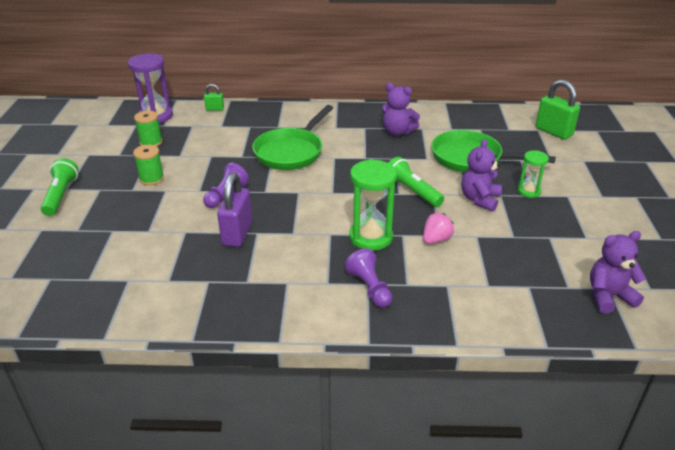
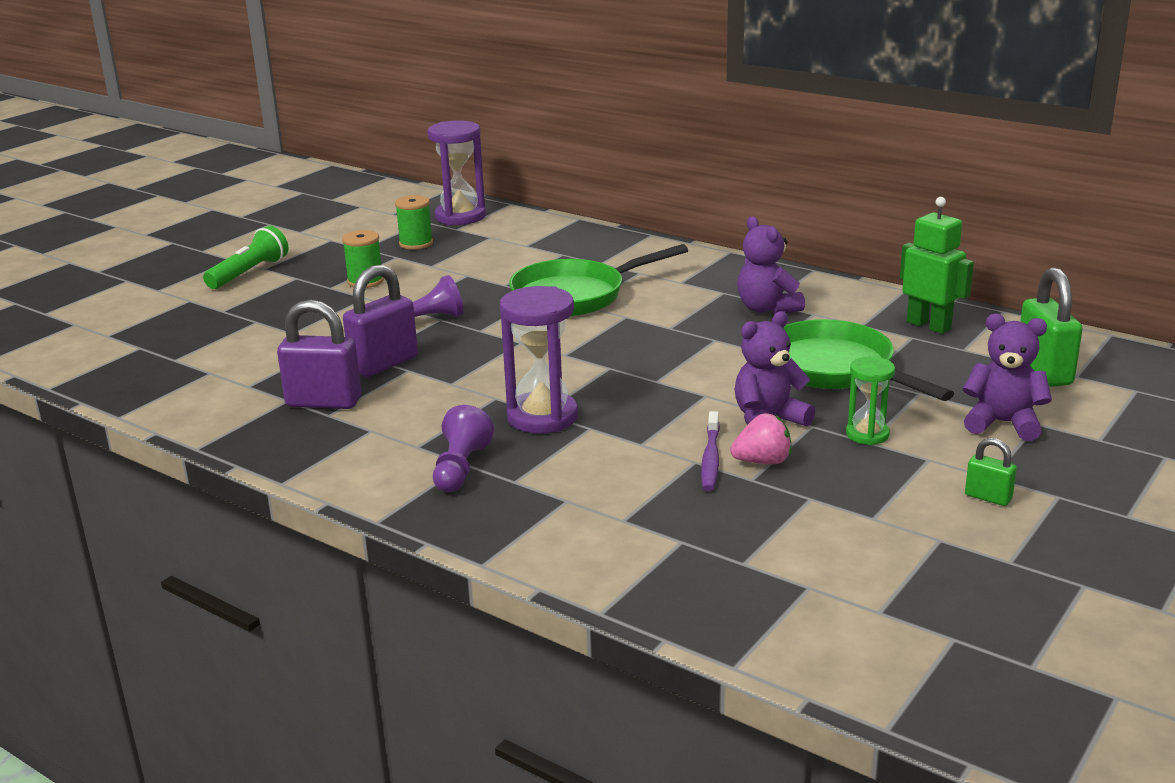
camera: 35 degrees right, 10 degrees down
(215, 109) = (544, 224): green padlock -> green padlock (988, 497)
(234, 274) = (324, 402): none -> purple padlock
(371, 237) = (542, 417): green hourglass -> purple hourglass
(412, 191) = (679, 383): green flashlight -> none
(436, 239) = (628, 447): pink strawberry -> pink strawberry (762, 461)
(479, 120) = (929, 325): none -> green robot
(481, 231) = (710, 458): none -> purple toothbrush
(608, 296) = (790, 595): purple teddy bear -> purple teddy bear (1003, 423)

